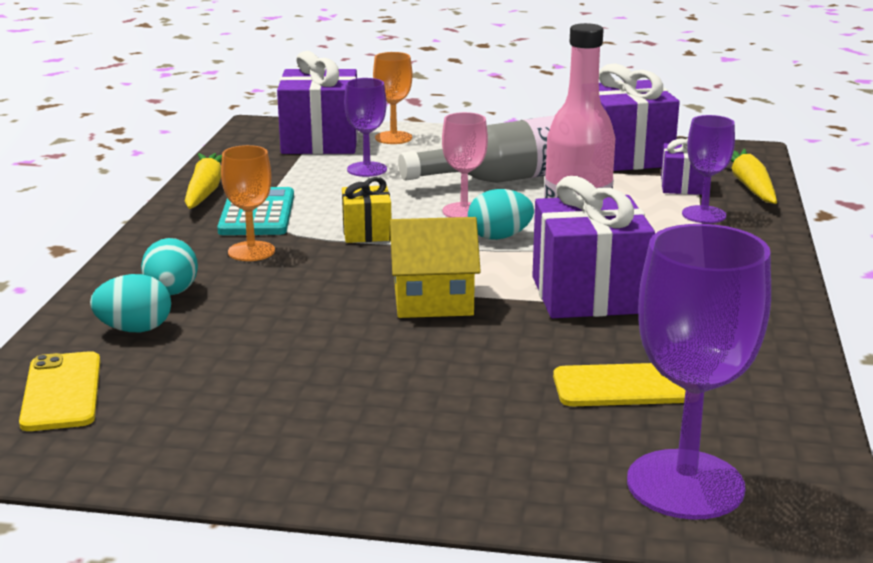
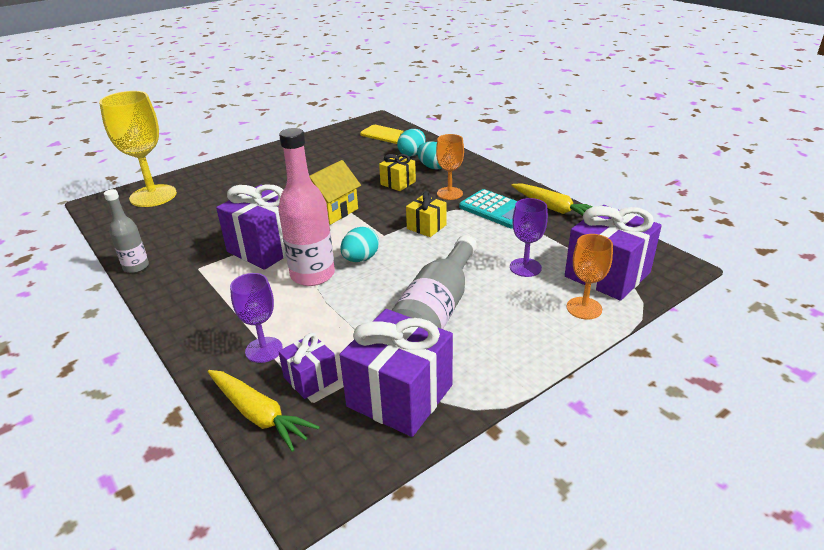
camera: 135 degrees right, 10 degrees up
(270, 295) = (398, 183): none -> yellow gift
(464, 211) = (409, 266): pink goblet -> none
(625, 386) = (204, 215): yellow phone -> none
(685, 484) = (153, 196): purple goblet -> yellow goblet
(797, 350) = (136, 267): none -> grey bottle

